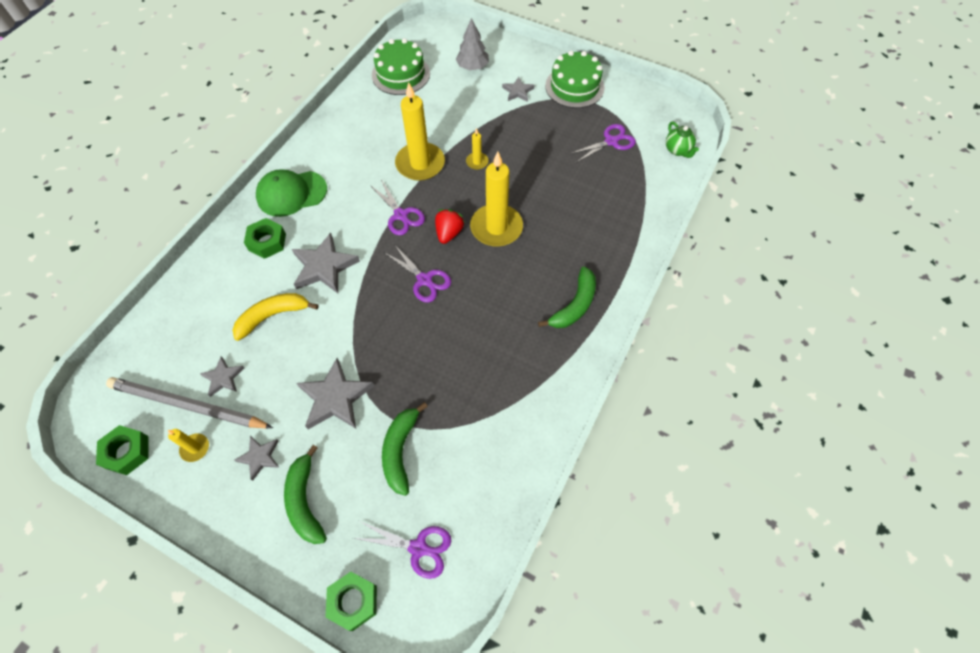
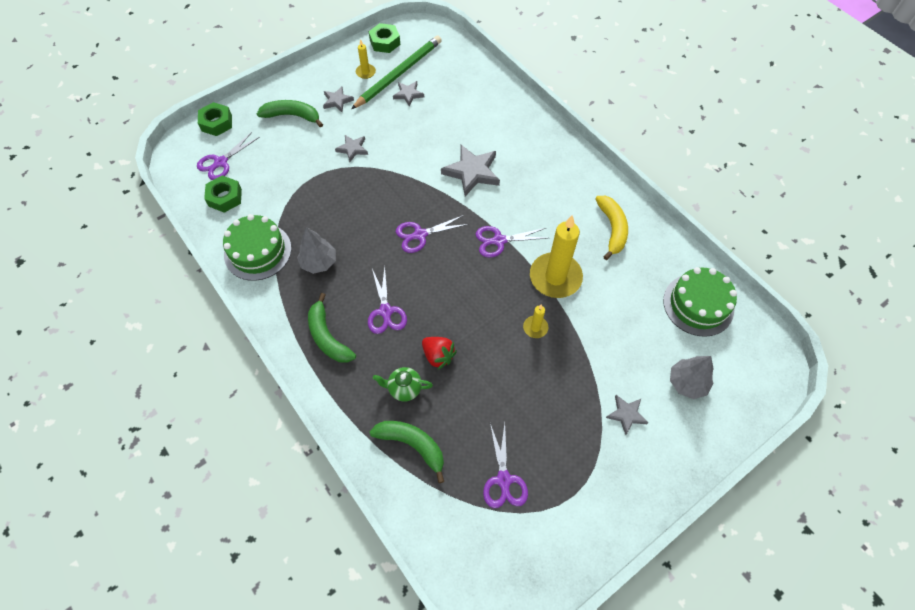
camera: 115 degrees right, 0 degrees up
(188, 405) = (399, 74): grey pencil -> green pencil
(267, 242) = (517, 142): green nut -> green nut (225, 197)
(272, 316) = (443, 130): yellow banana -> yellow banana (612, 229)
(291, 193) = (564, 170): green cap -> none
(335, 398) = (352, 149): grey star -> grey star, size x0.56
(400, 451) = (289, 173): green banana -> green banana (412, 445)
(449, 233) = (459, 270): red strawberry -> red strawberry (438, 356)
(496, 227) = (445, 311): yellow candle -> none
(502, 354) = (319, 262): none -> grey tree
(522, 271) = (385, 311): none -> purple scissors
(574, 87) = (611, 485): green cake -> green cake (258, 251)
(678, 150) = (455, 552): green teapot -> green teapot (404, 389)

